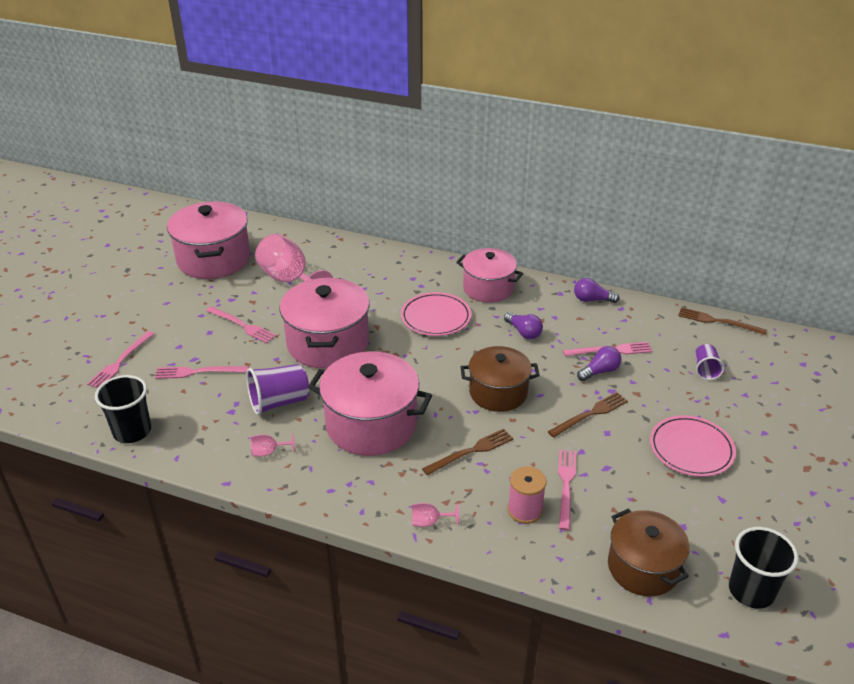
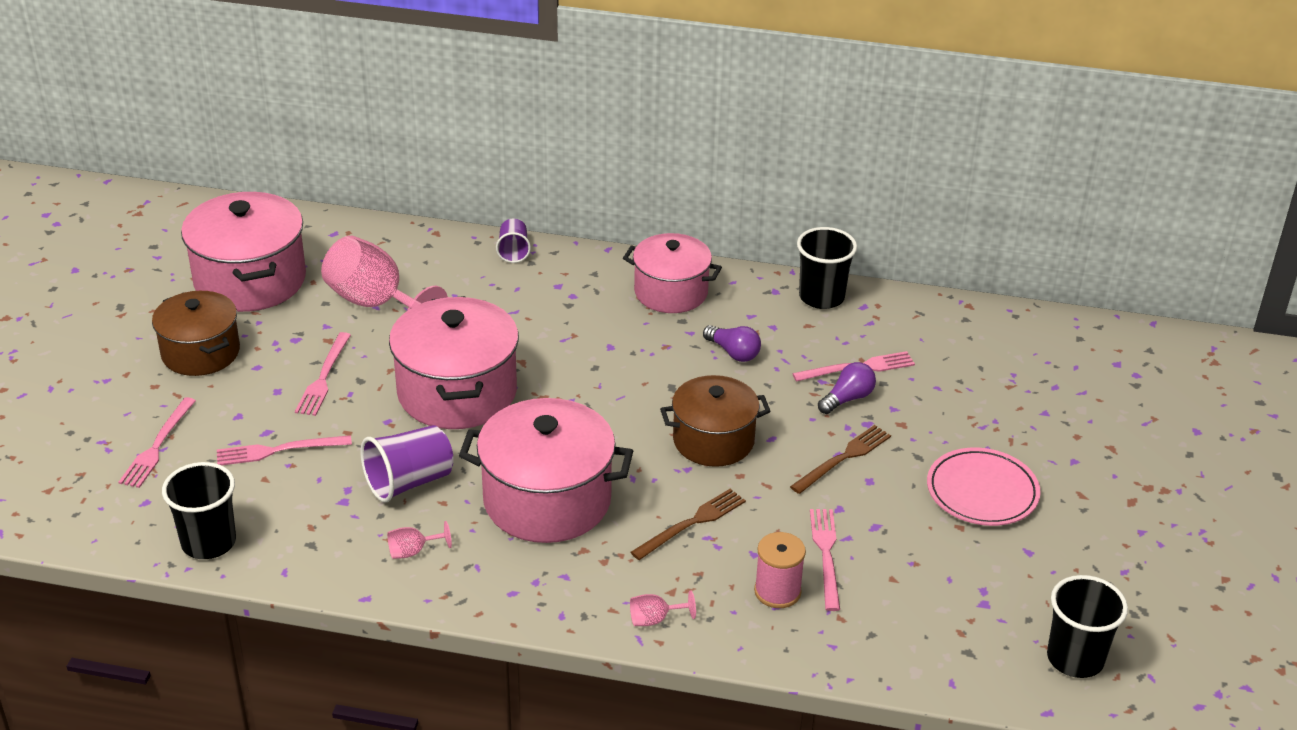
camera: 10 degrees left, 0 degrees up
(242, 325) = (323, 377): pink fork -> pink fork turned 75 degrees clockwise
(436, 317) = (604, 341): pink plate -> none
(592, 300) = (821, 297): purple light bulb -> black cup
(643, 567) = (939, 645): brown pot -> brown pot (200, 352)
(705, 370) = (989, 384): purple cup -> purple cup (513, 251)
(718, 321) = (999, 314): brown fork -> none

